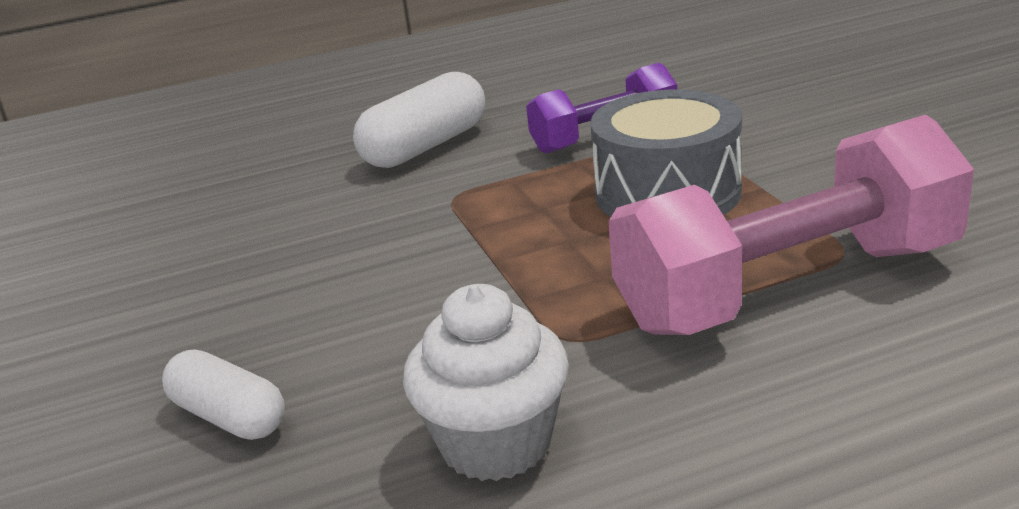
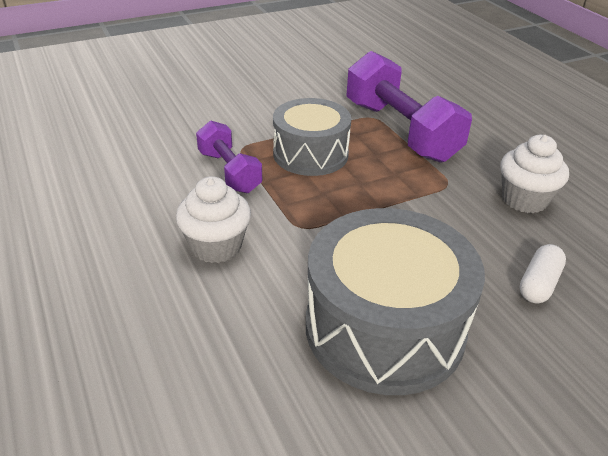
camera: 100 degrees left, 10 degrees up
(220, 262) = (384, 328): none -> grey drum
(425, 146) = (216, 246): white capsule -> white cupcake
(788, 287) = (400, 131): pink dumbbell -> purple dumbbell

